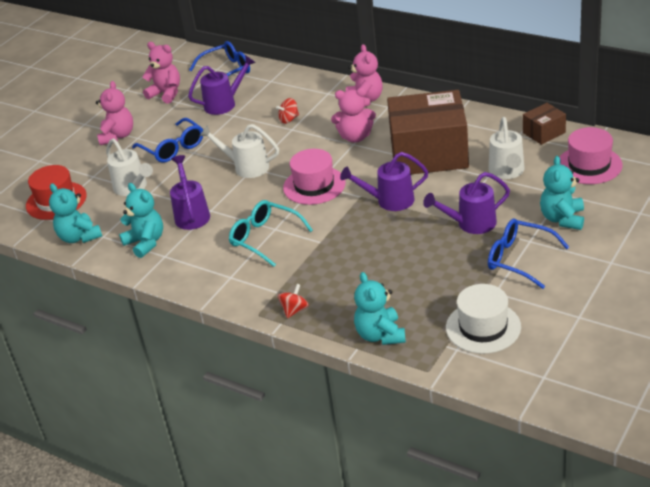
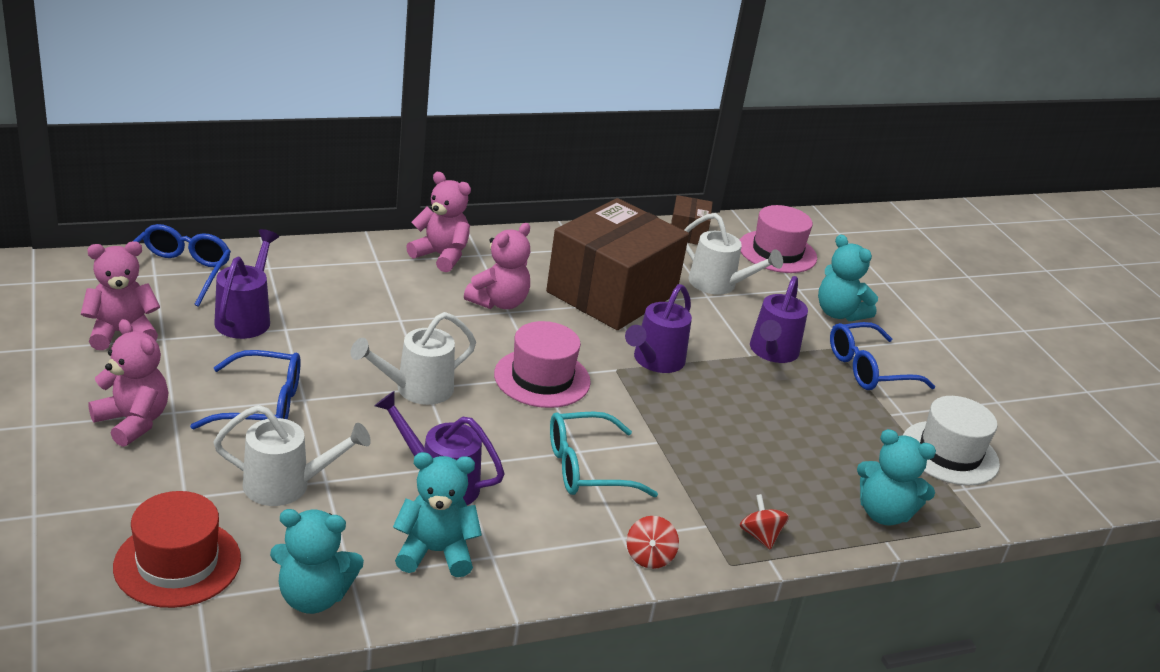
camera: 60 degrees left, 5 degrees down
(289, 119) = (377, 309): red spinning top -> red spinning top (649, 557)

